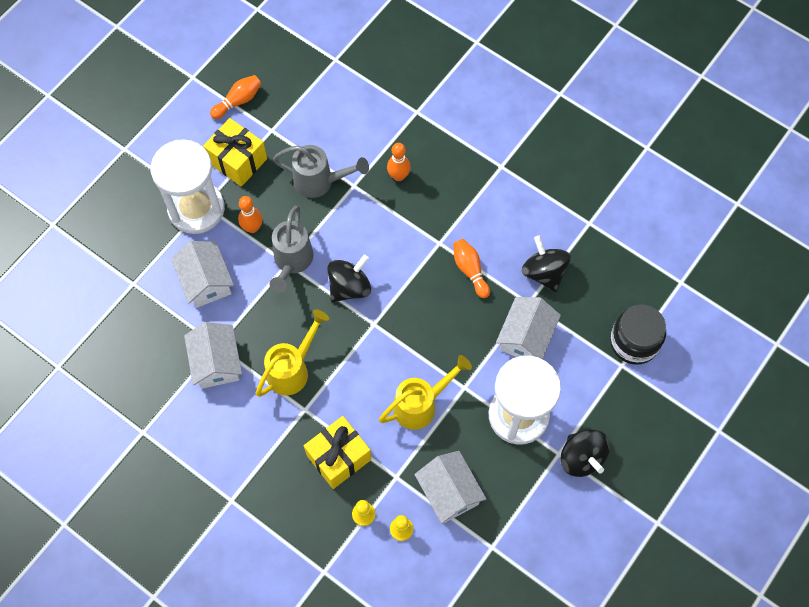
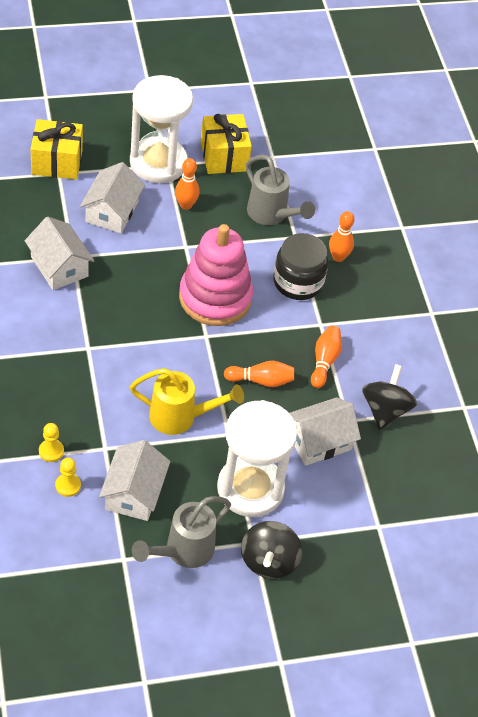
camera: 35 degrees right, 15 degrees down
(216, 362) = (59, 266): white house -> white house turned 60 degrees counterclockwise
(238, 101) = (268, 121): orange bowling pin -> orange bowling pin (261, 380)
(292, 262) = (189, 248): grey watering can -> grey watering can (182, 551)
(293, 369) = (110, 315): yellow watering can -> none
(339, 457) = (77, 399): yellow gift -> yellow gift (57, 162)
(349, 287) = (215, 298): black spinning top -> pink stacking toy
(634, 342) = (408, 518): black jar -> black jar (298, 282)

